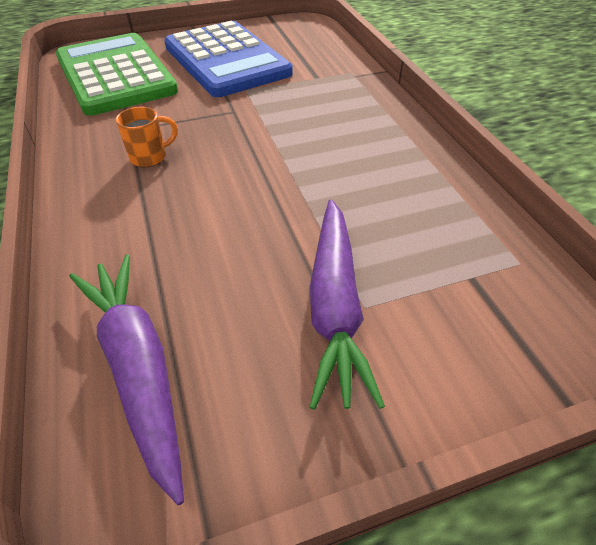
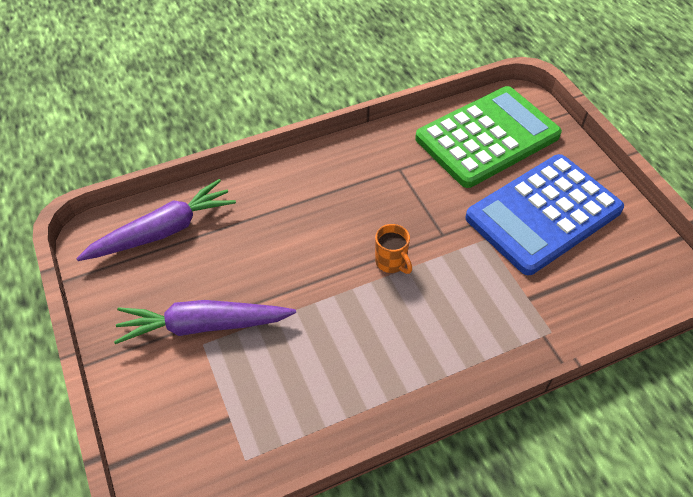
camera: 85 degrees right, 5 degrees up
(150, 157) = (361, 191): orange mug -> orange mug (391, 262)

